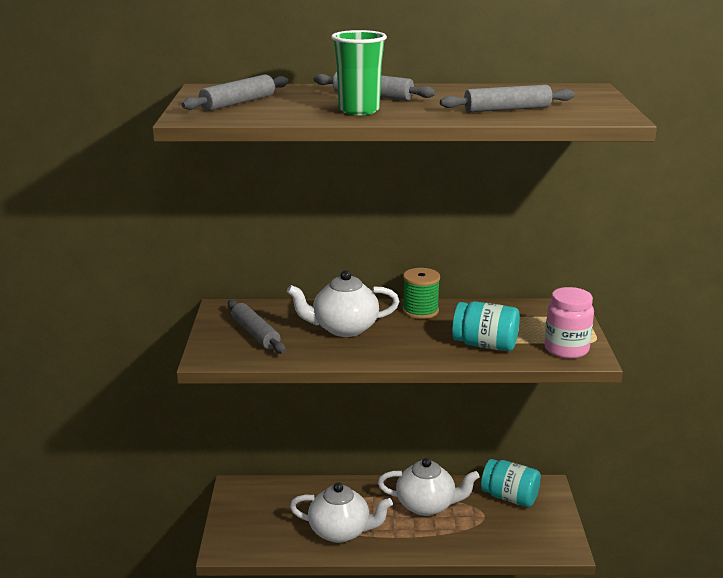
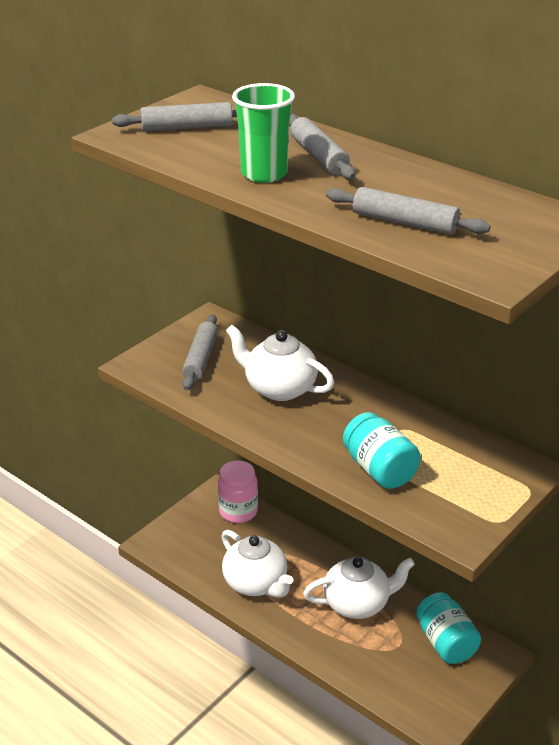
camera: 40 degrees right, 10 degrees up
(420, 311) = (374, 402): green spool -> none
(426, 505) = (357, 604): white teapot -> white teapot turned 60 degrees counterclockwise
(566, 349) = (452, 516): pink jar -> pink jar (238, 511)

